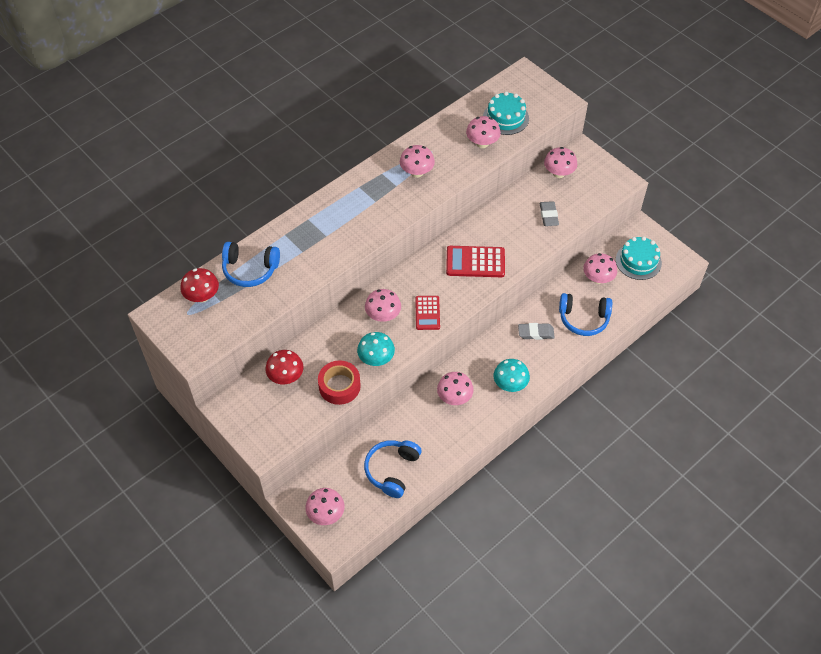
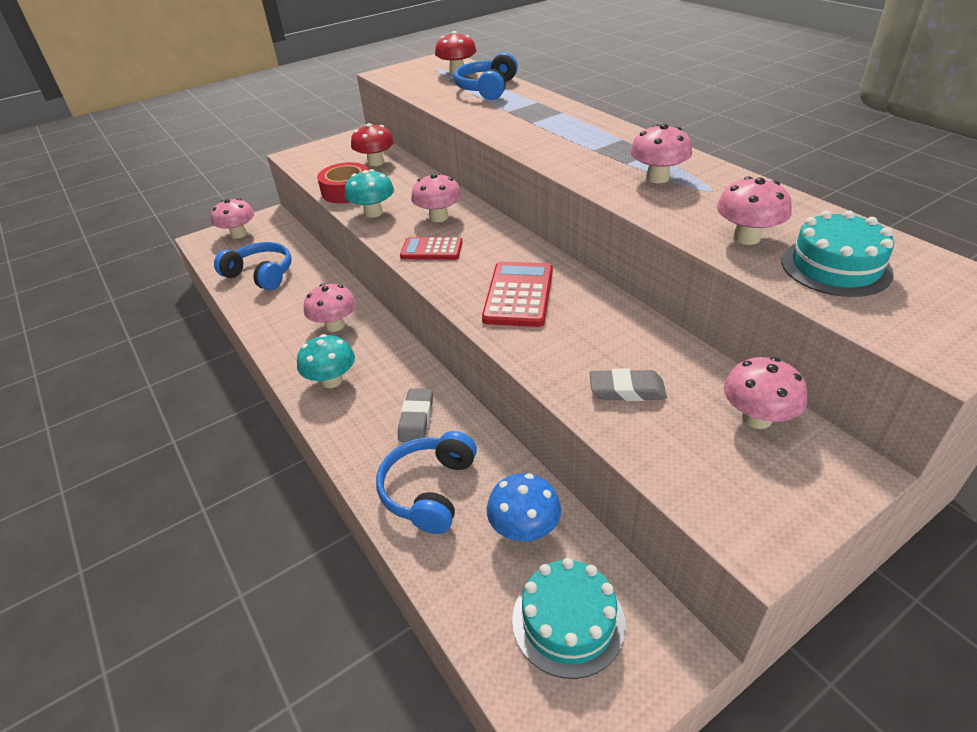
camera: 100 degrees right, 15 degrees down
(598, 278) = (524, 529): pink mushroom -> blue mushroom

